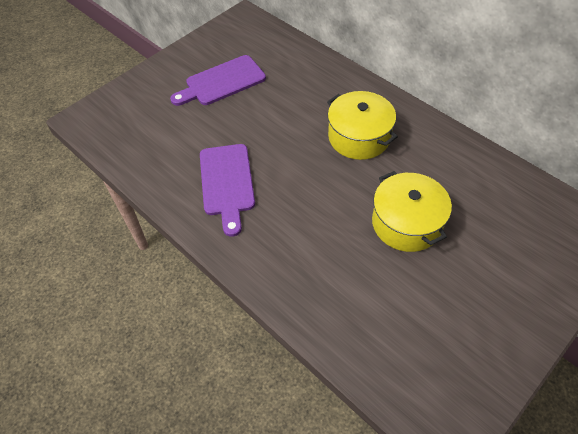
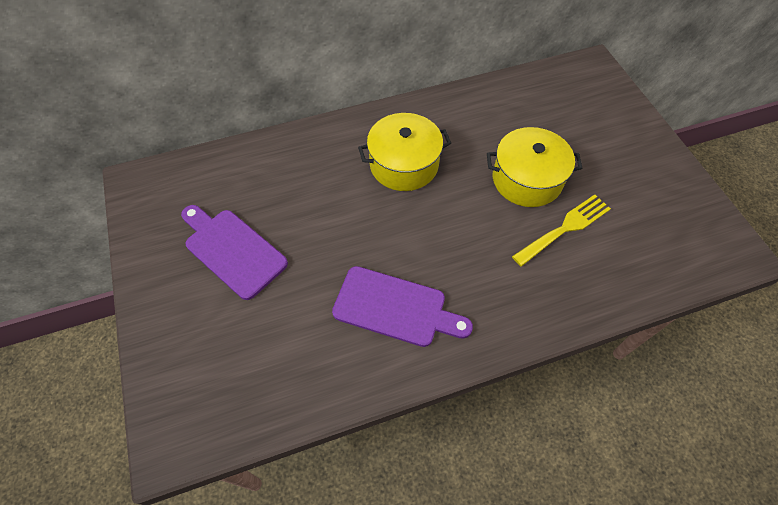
camera: 65 degrees left, 5 degrees up
(222, 82) = (232, 250): purple cutting board -> purple cutting board turned 135 degrees clockwise
(373, 268) = (565, 228): none -> yellow fork

